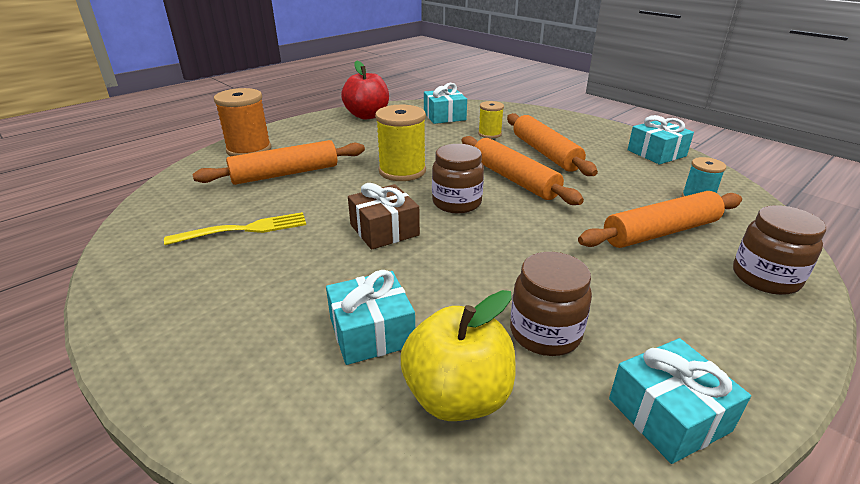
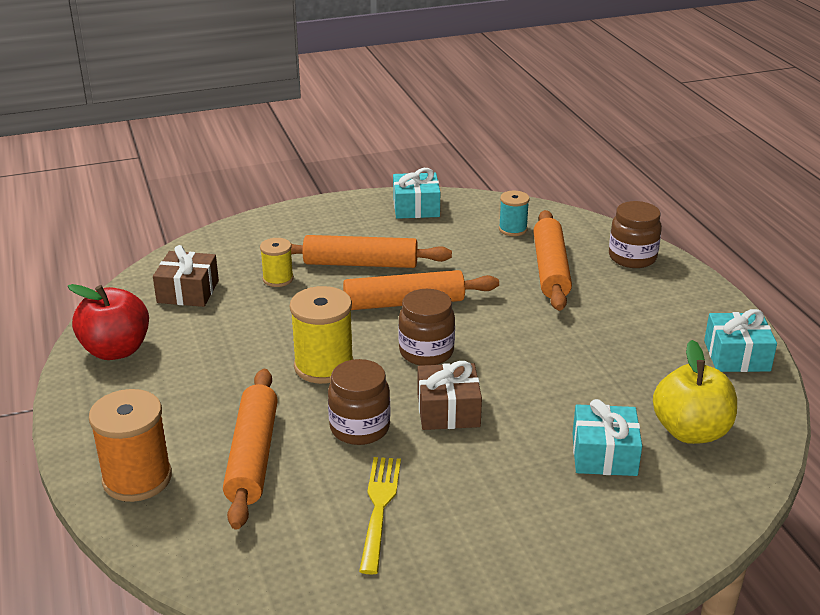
camera: 65 degrees left, 0 degrees up
(444, 116) = (188, 291): turquoise gift -> brown gift
(545, 333) = (645, 372): brown jar -> brown jar (359, 428)

